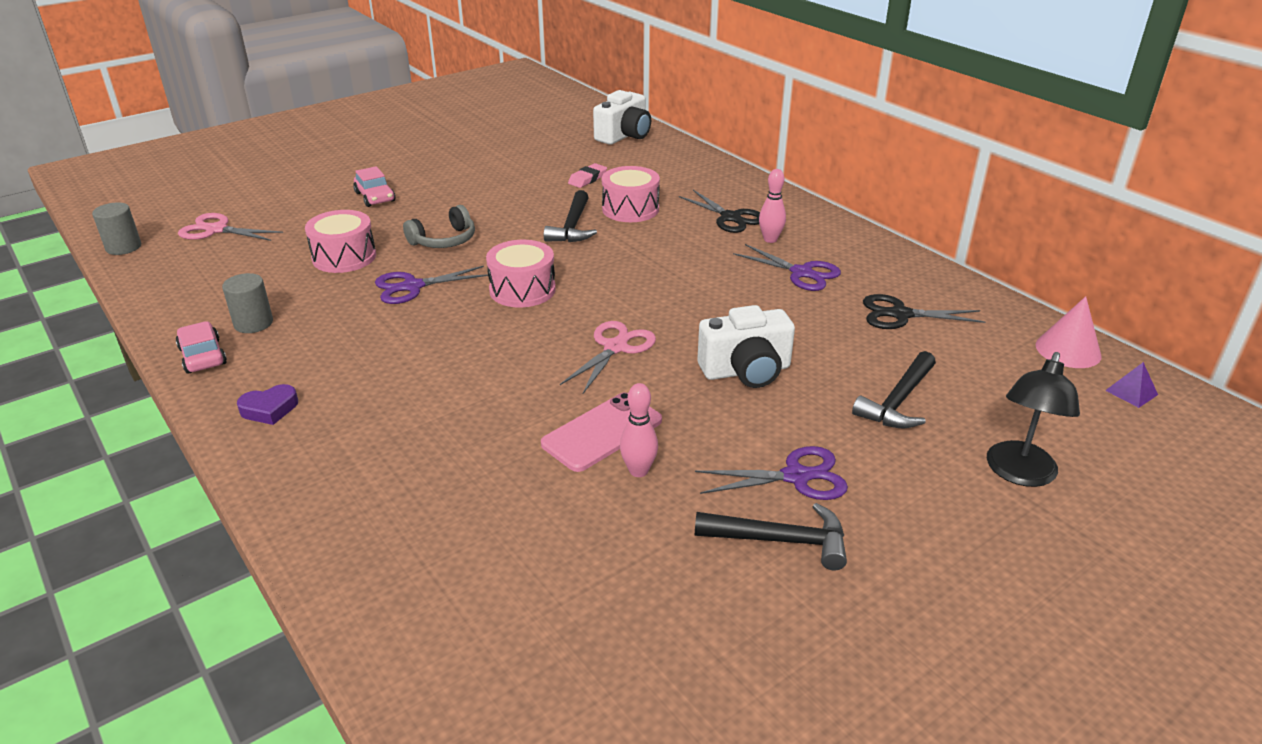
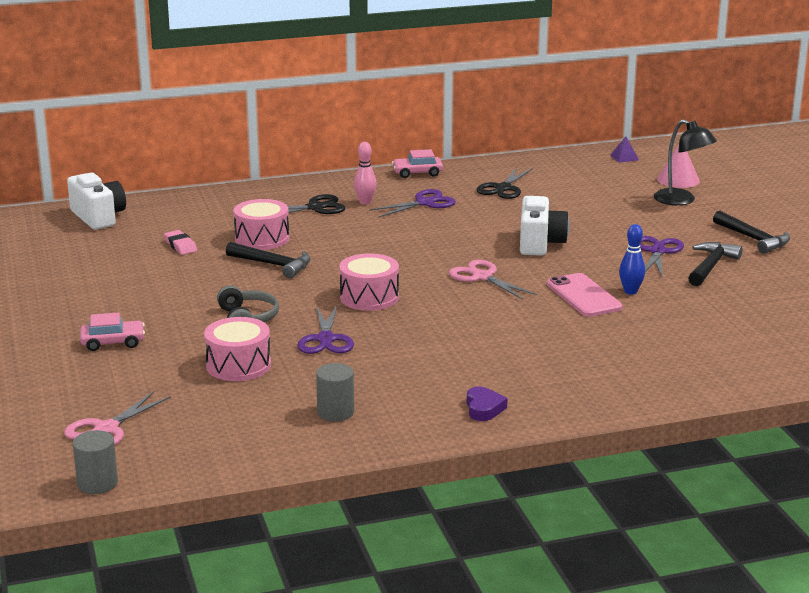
camera: 70 degrees left, 10 degrees down
(203, 356) = (378, 436): pink car -> pink car (417, 173)
(638, 471) = (630, 291): pink bowling pin -> blue bowling pin
(898, 401) = (599, 211): black hammer -> black hammer (753, 239)
(1068, 350) = (574, 159): pink cone -> pink cone (678, 180)

